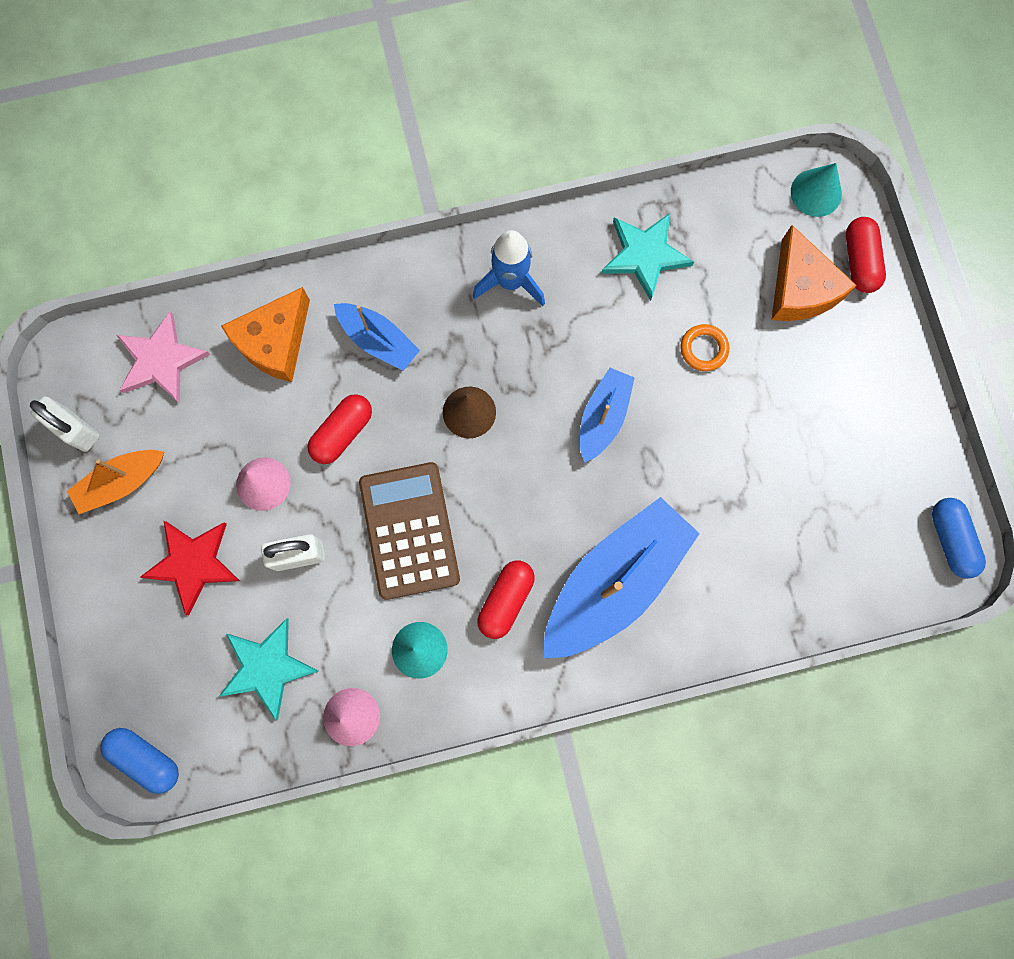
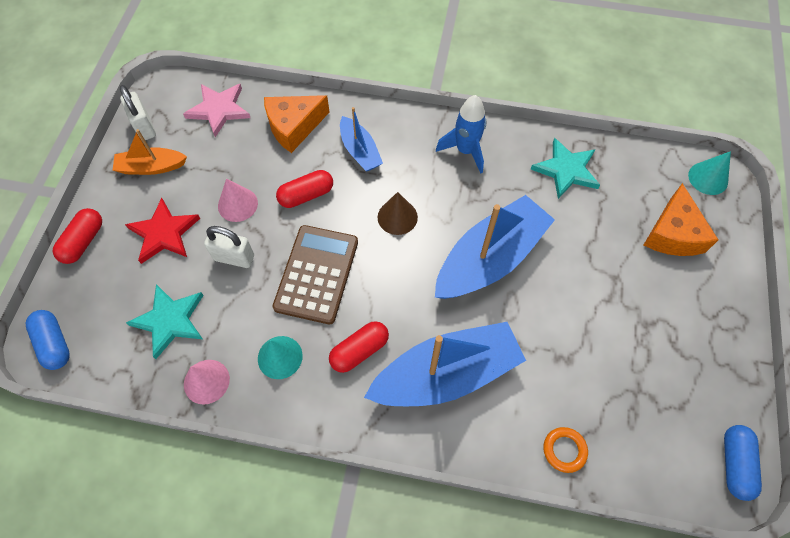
camera: 25 degrees right, 15 degrees down
(603, 417) = (490, 258): blue boat -> blue boat, size x1.88
(703, 349) = (584, 244): orange ring -> orange ring (564, 450)
(859, 261) = (726, 233): red capsule -> red capsule (84, 241)

